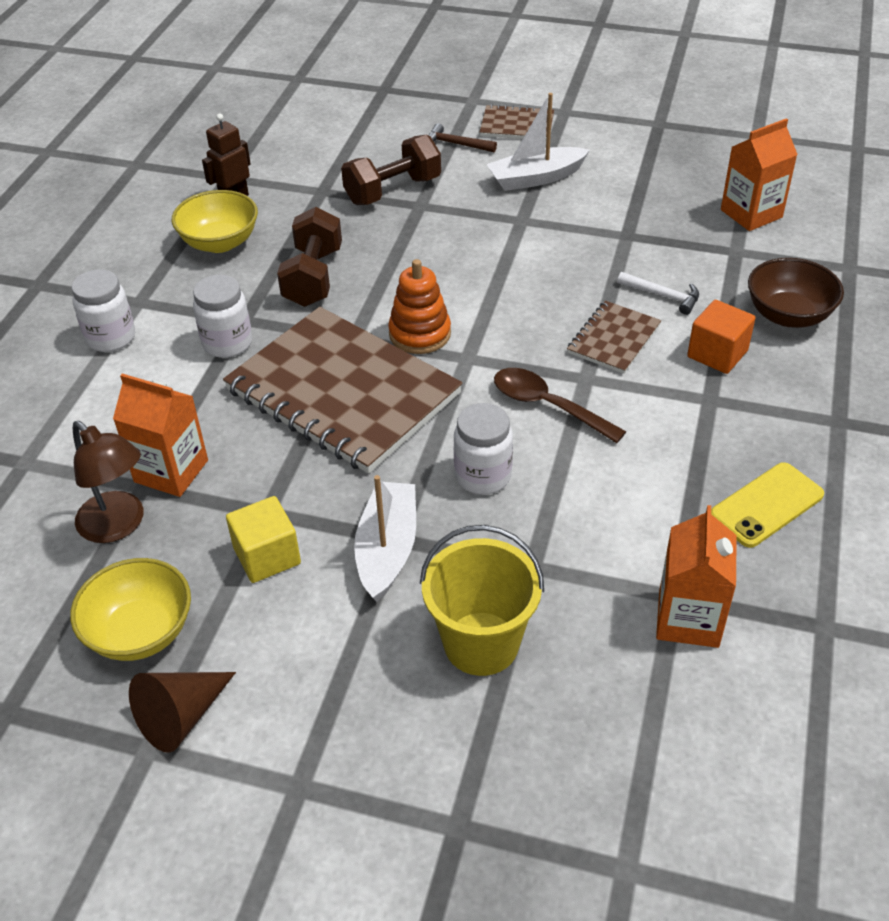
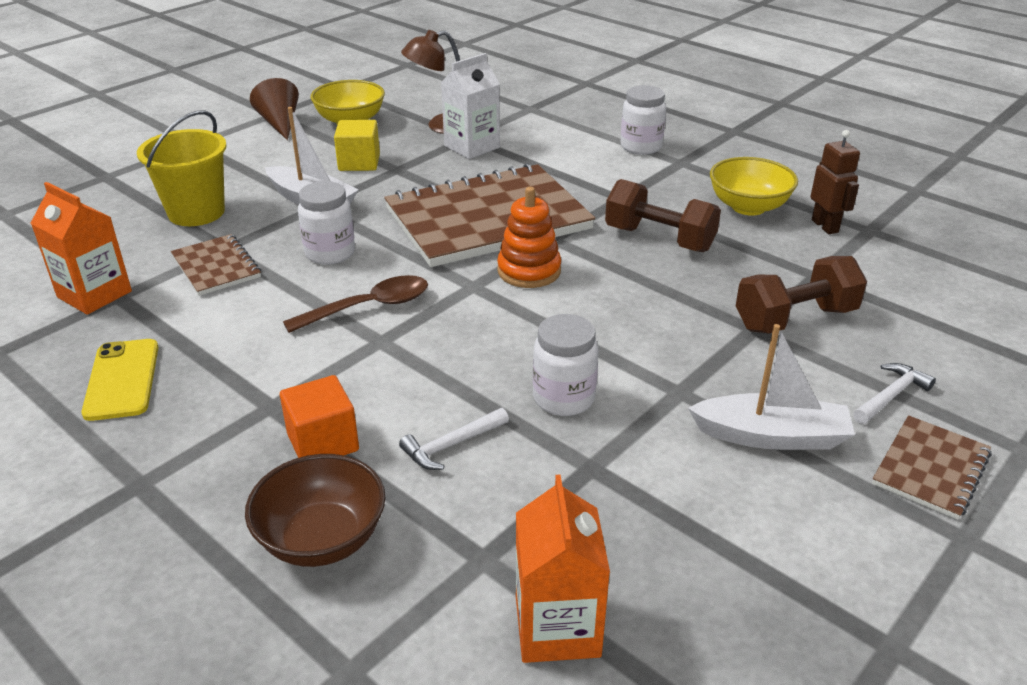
camera: 115 degrees right, 10 degrees down
(171, 471) = (472, 147): orange carton -> white carton
(227, 343) = (594, 186): white jar -> white jar (563, 398)
(393, 190) = (795, 319): brown dumbbell -> brown dumbbell turned 75 degrees clockwise
(456, 144) = (890, 396): brown hammer -> white hammer
(535, 178) = (771, 436): white boat -> white boat turned 90 degrees clockwise
(614, 339) = (415, 379): brown notebook -> brown notebook (216, 267)

